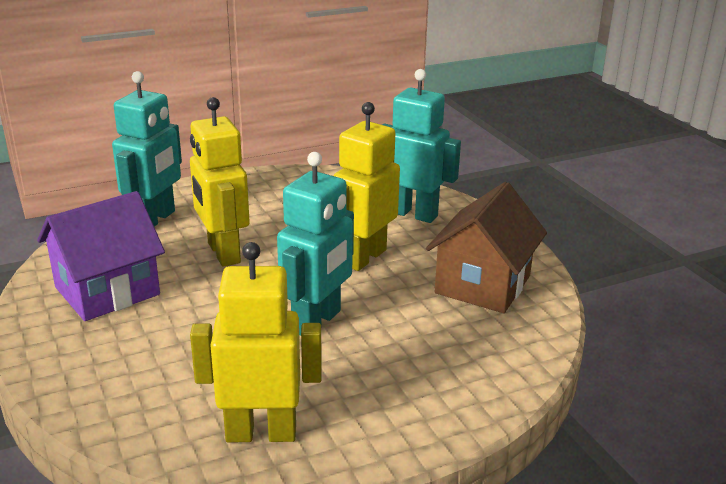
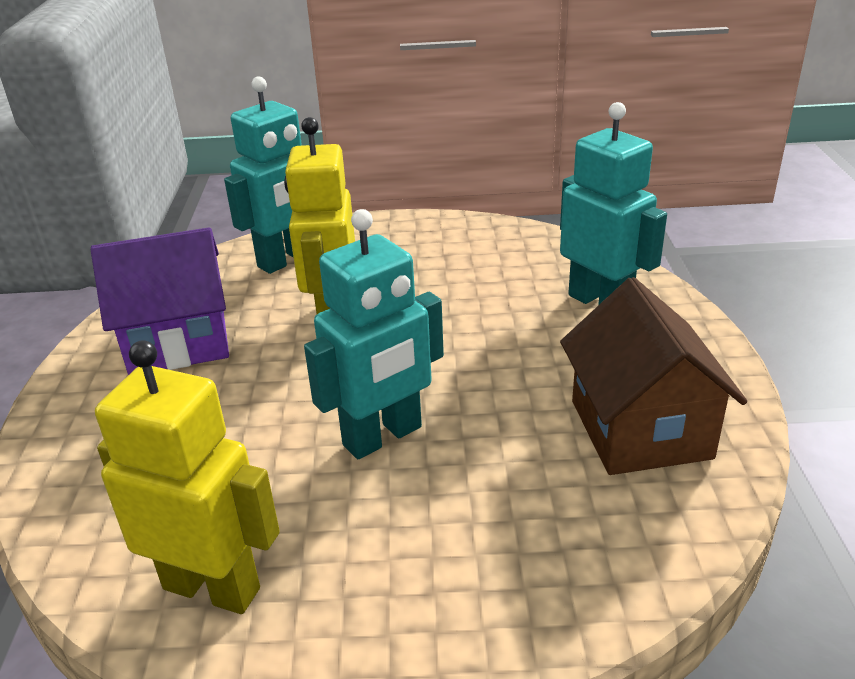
camera: 25 degrees right, 5 degrees up
(364, 257) = (498, 355): yellow robot -> none
(483, 284) = (640, 429): brown house -> brown house turned 60 degrees counterclockwise

